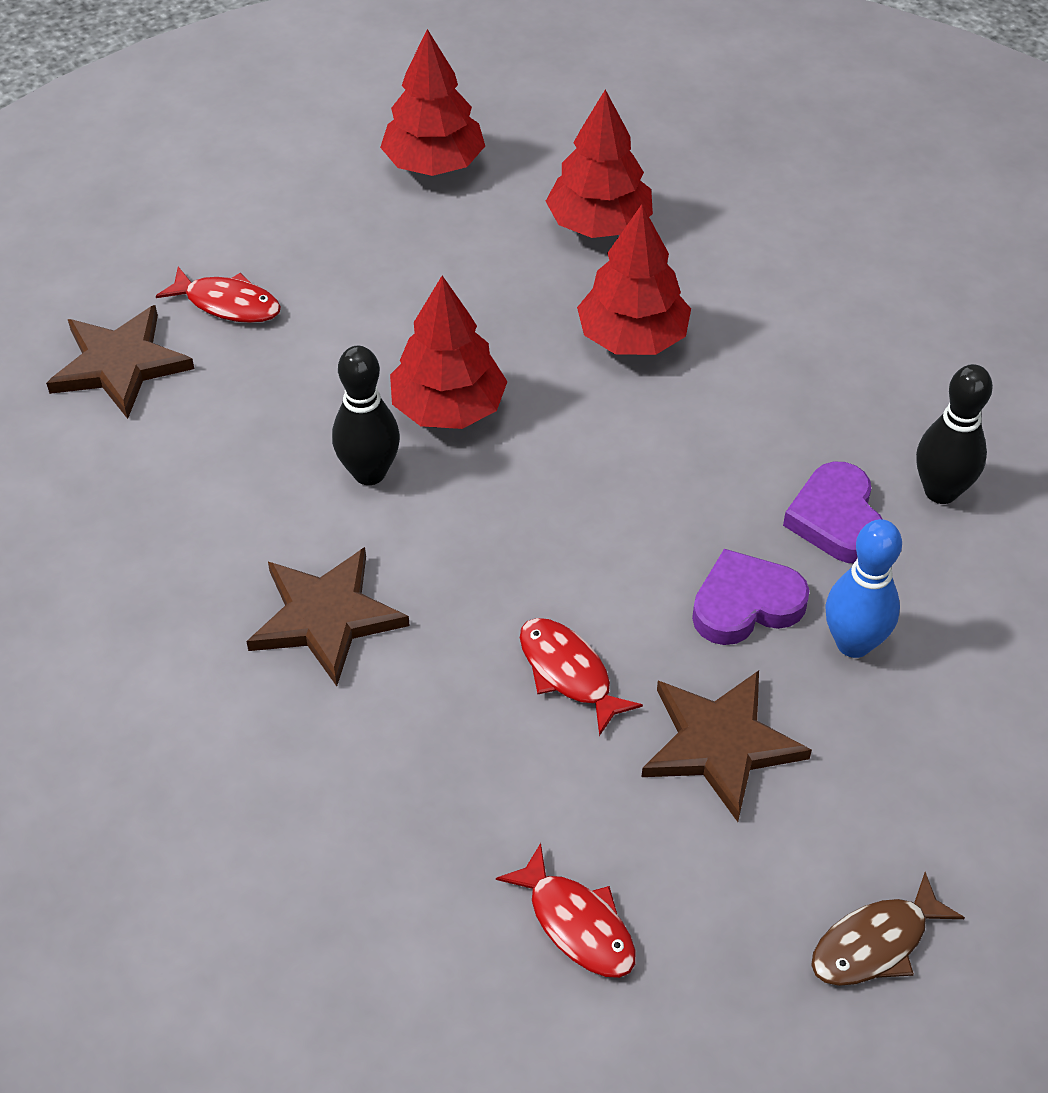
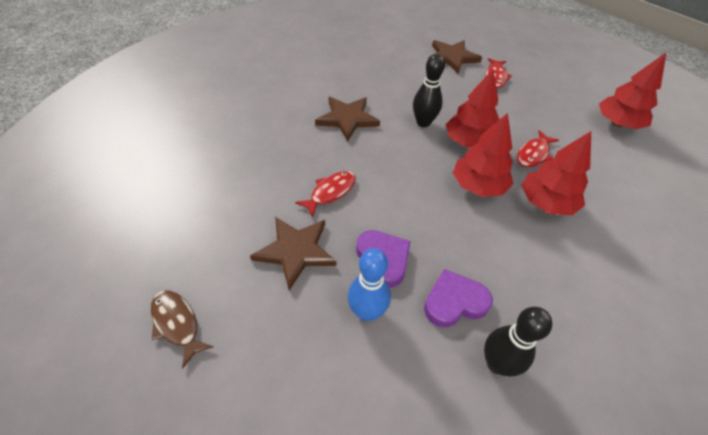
camera: 80 degrees right, 0 degrees up
(577, 924) = (202, 204): red fish -> red fish (533, 154)
(599, 224) = (619, 184): red tree -> red tree (478, 186)

